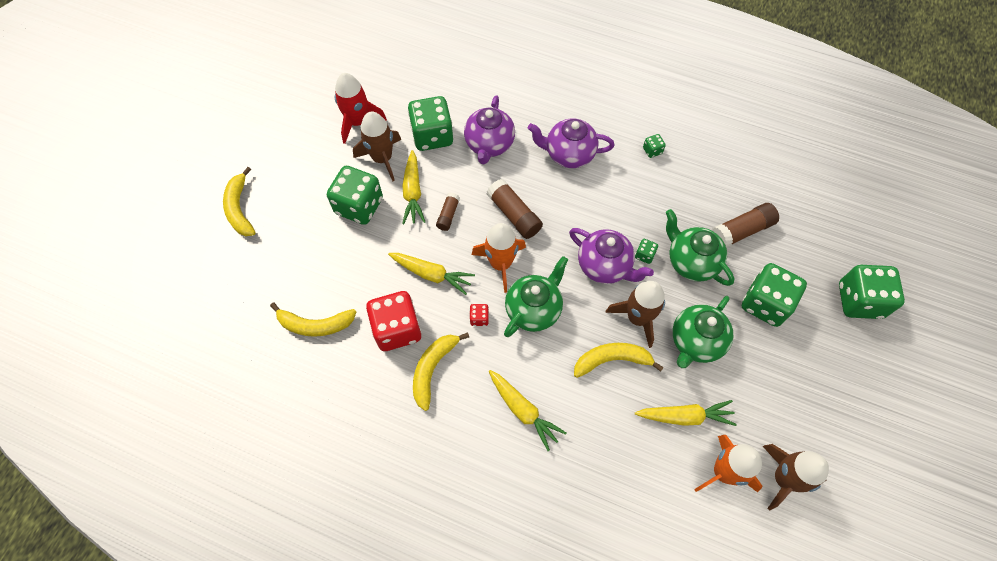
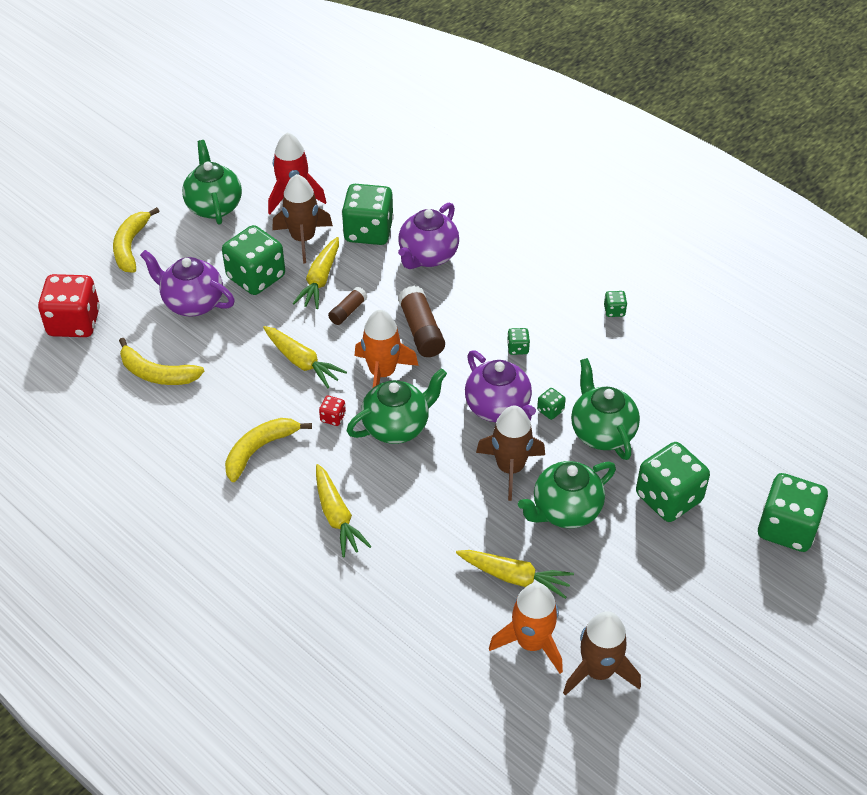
camera: 20 degrees right, 15 degrees down
(295, 149) = (214, 206): none -> green teapot
(397, 329) = (240, 402): red dice -> red dice (74, 322)
(568, 154) = (513, 289): purple teapot -> purple teapot (192, 303)
(595, 207) = (517, 348): none -> green dice
(612, 360) = (460, 499): yellow banana -> none
(741, 231) = (679, 419): brown glue stick -> none

